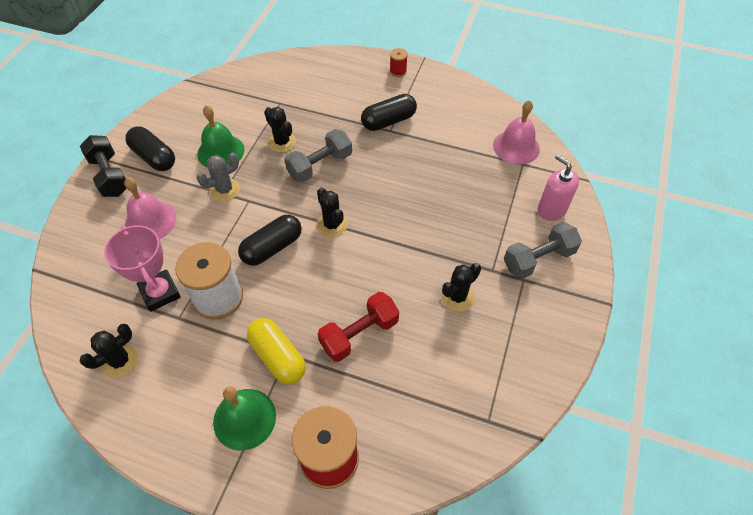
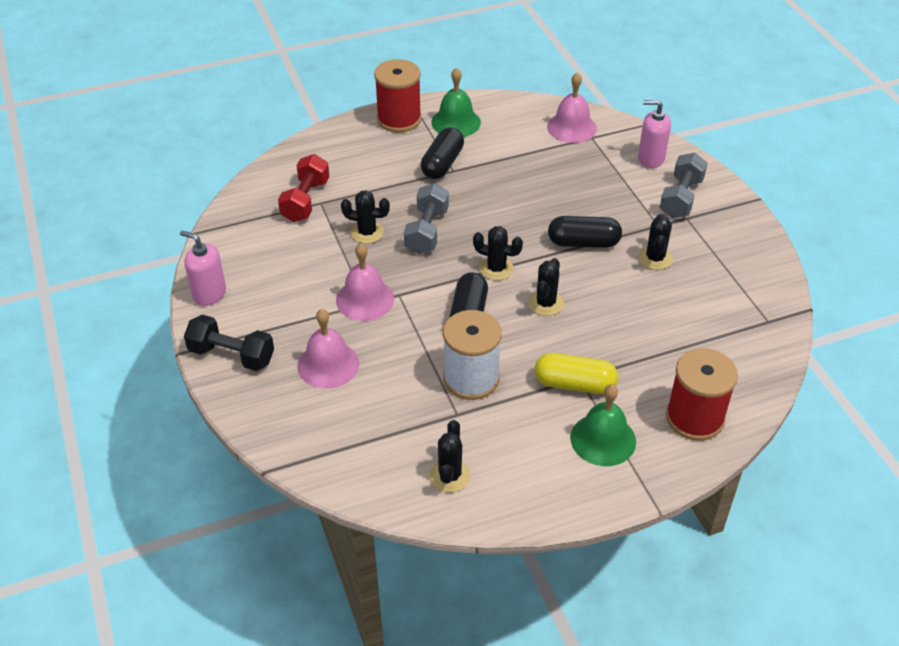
camera: 40 degrees left, 10 degrees down
(147, 125) = (209, 293): none -> pink soap dispenser
(154, 157) = (256, 315): black capsule -> black capsule (583, 243)
(160, 293) = (415, 408): pink trophy -> none
(221, 151) = (318, 272): green bell -> green bell (456, 122)
(224, 190) = (365, 299): grey cactus -> pink bell
(333, 276) = (545, 303): none -> black cactus
(359, 334) = (615, 328): red dumbbell -> red dumbbell (305, 200)
(398, 71) = (399, 119): red spool -> red spool, size x2.22

